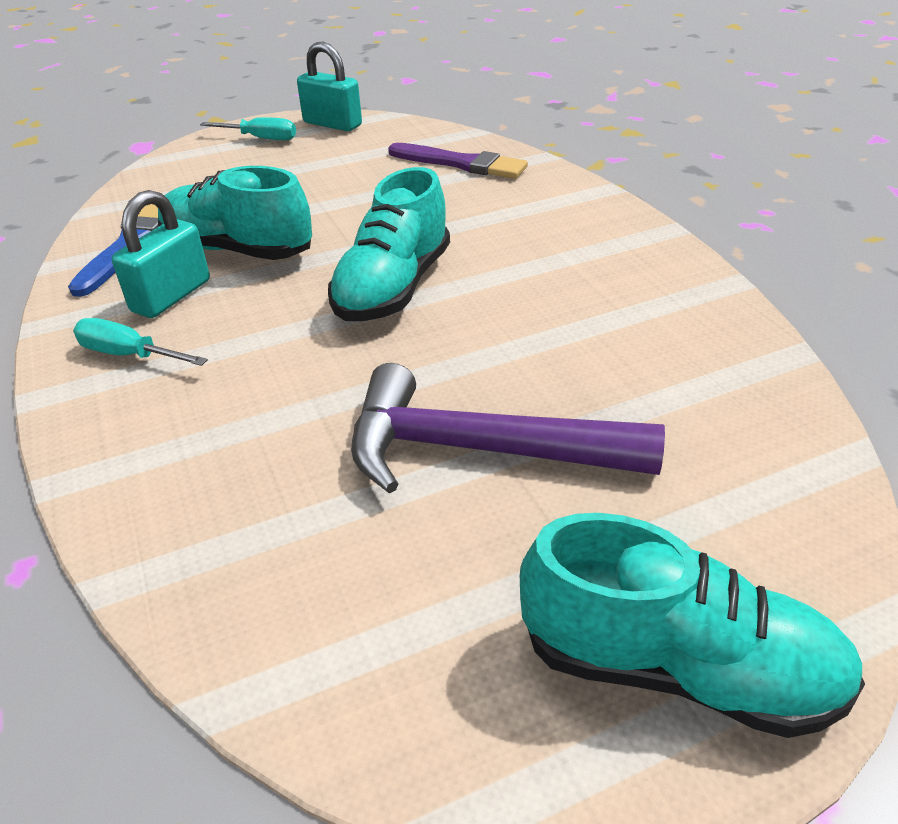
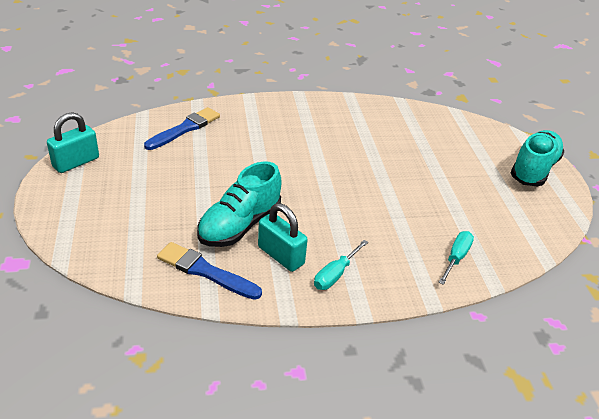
camera: 80 degrees left, 0 degrees up
(260, 138) = (71, 197): turquoise screwdriver -> turquoise screwdriver (456, 258)
(393, 288) = (311, 178): turquoise shoe -> none
(461, 164) = (185, 128): purple brush -> blue brush
(480, 449) = (436, 181): purple hammer -> none

